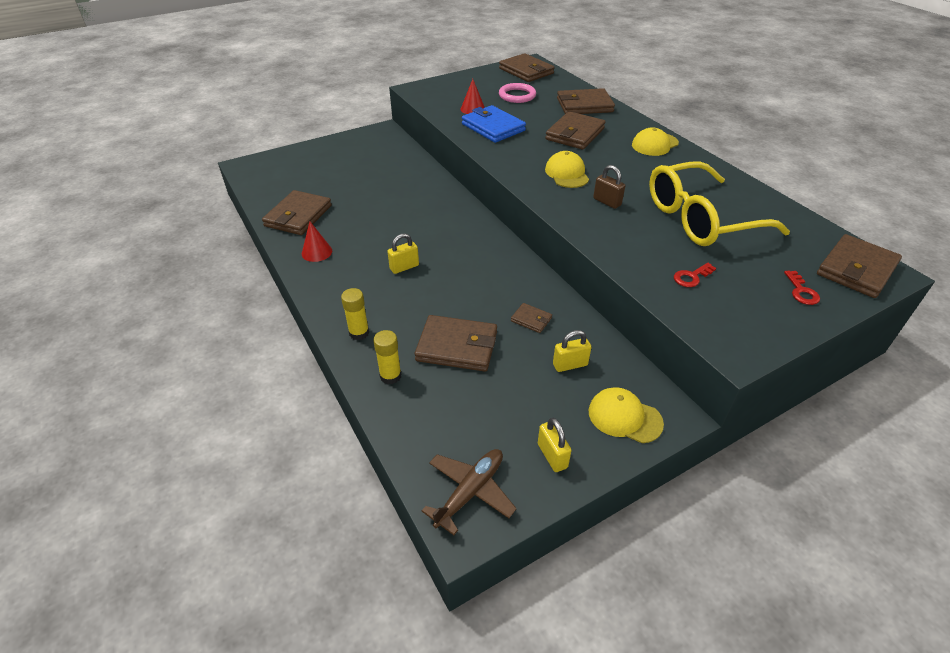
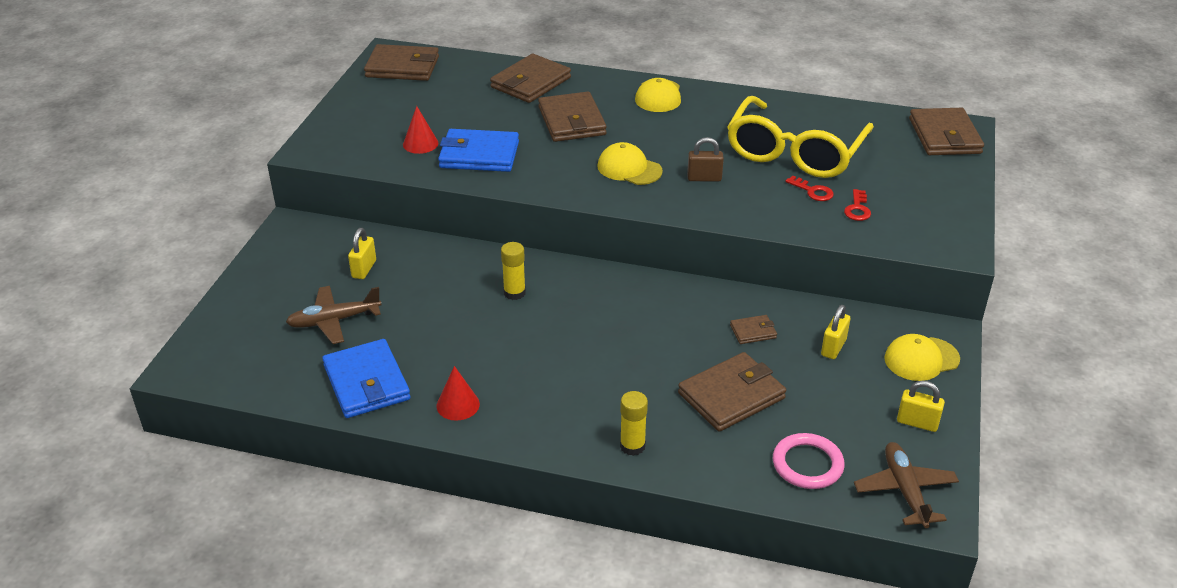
camera: 45 degrees left, 5 degrees down
(298, 216) = (367, 382): brown wallet -> blue wallet
(332, 180) = (334, 321): none -> brown plane
(390, 376) = (718, 459): yellow glue stick -> yellow glue stick (514, 293)
(404, 267) = (572, 360): yellow padlock -> yellow padlock (364, 269)
(517, 95) = (443, 104): pink ring -> pink ring (807, 464)
(801, 291) = (936, 175): red key -> red key (813, 191)

